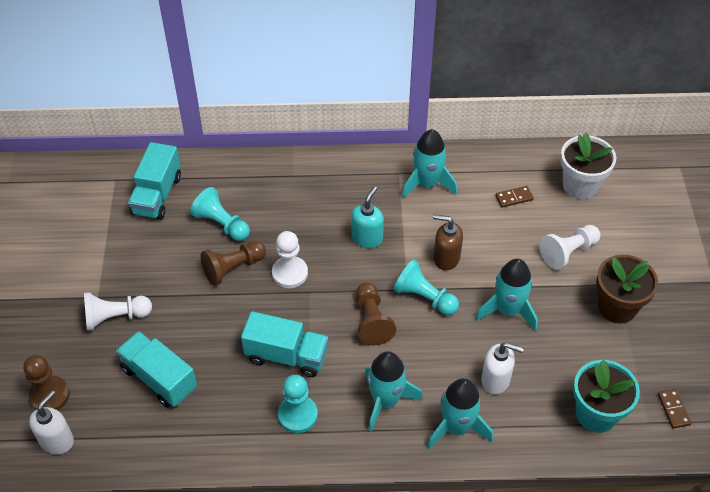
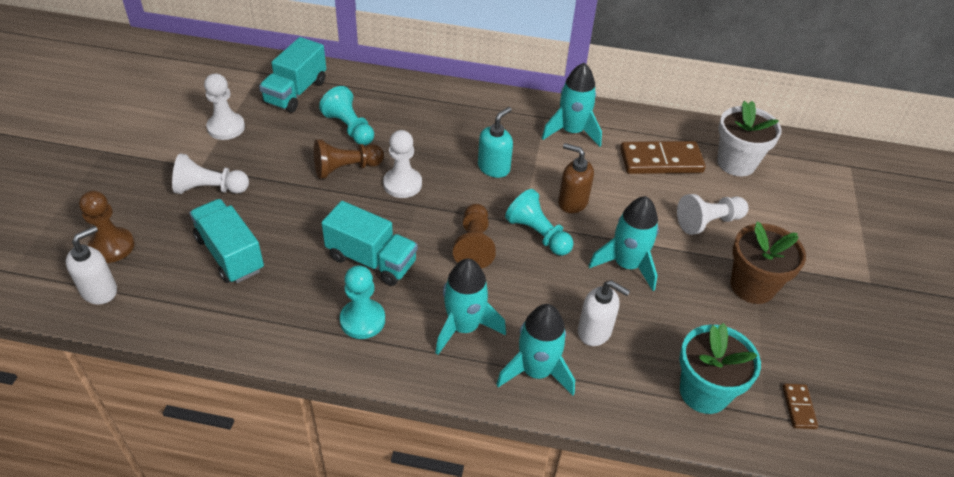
camera: 10 degrees right, 5 degrees down
(105, 249) = (226, 127): none -> white pawn
(514, 198) = (661, 161): brown domino -> brown domino, size x2.09

